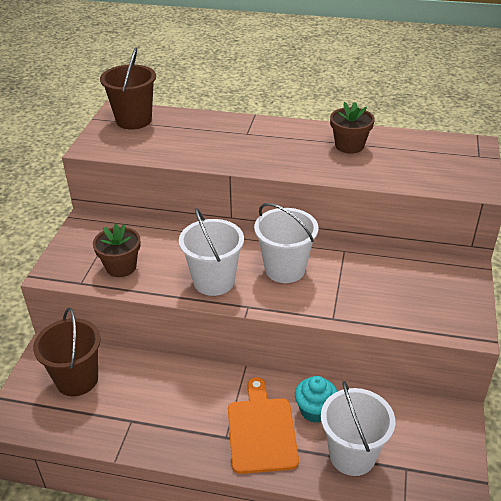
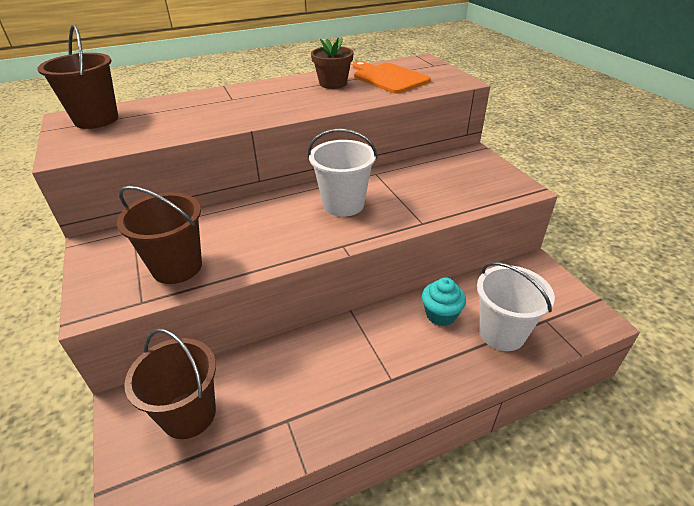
camera: 35 degrees left, 0 degrees up
(121, 267) = (177, 267): brown flower pot -> brown bucket
(214, 281) = (289, 239): white bucket -> none
(261, 431) = (416, 356): orange cutting board -> orange cutting board (388, 78)

